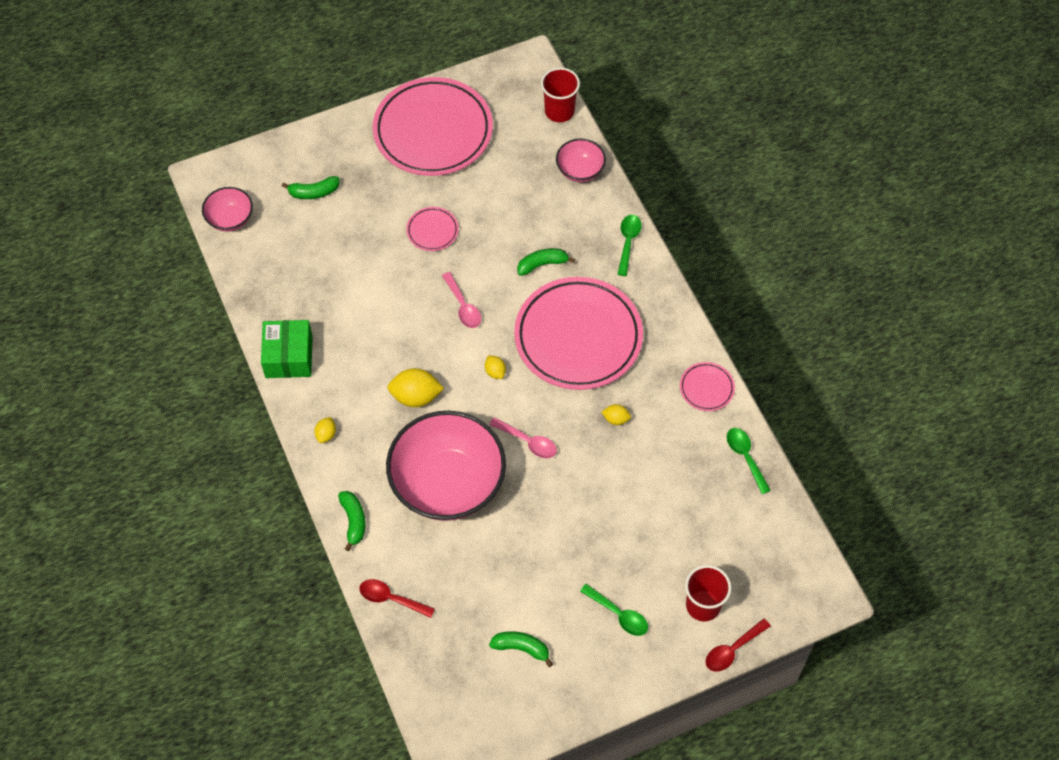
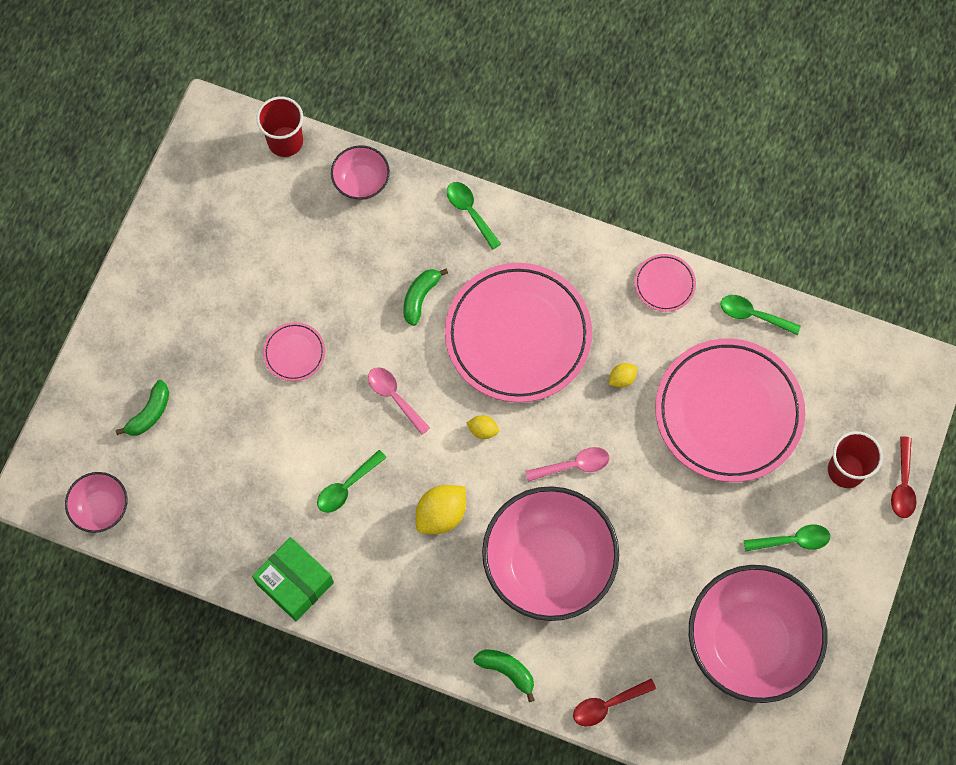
camera: 45 degrees left, 10 degrees up
(326, 434) = (403, 620): yellow lemon -> none
(378, 331) = (347, 487): none -> green spoon
(433, 131) = (194, 259): pink plate -> pink plate (728, 413)
(463, 306) = (394, 397): pink spoon -> pink spoon turned 150 degrees counterclockwise
(521, 648) = (749, 642): green banana -> pink bowl

